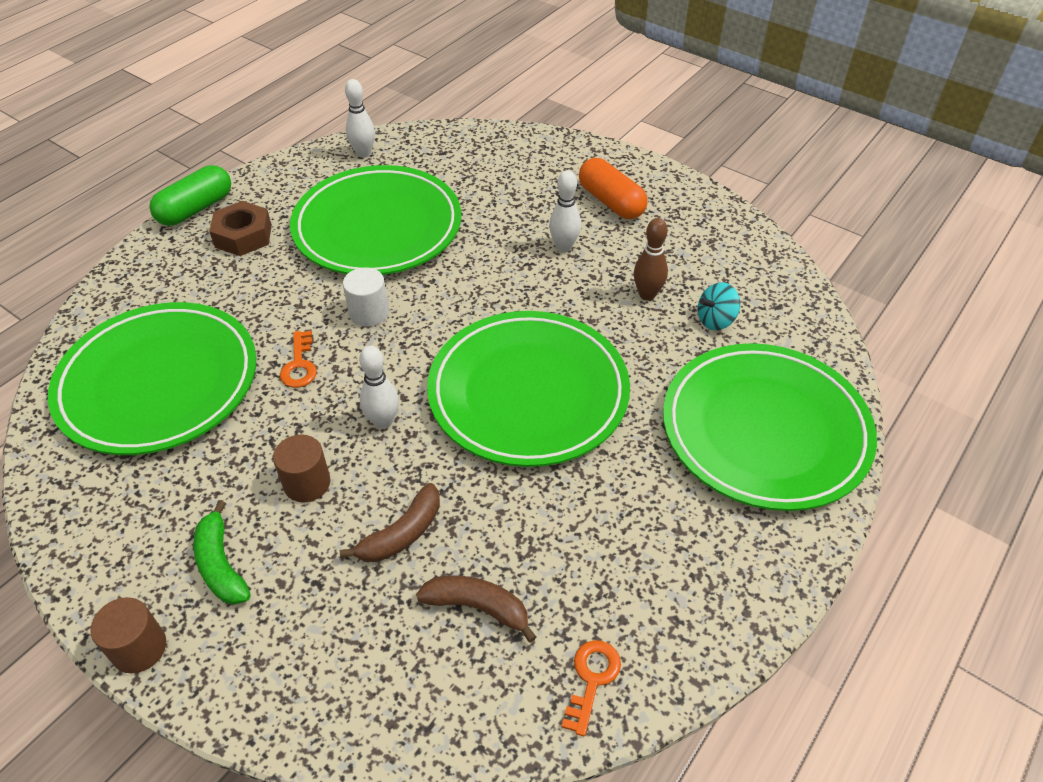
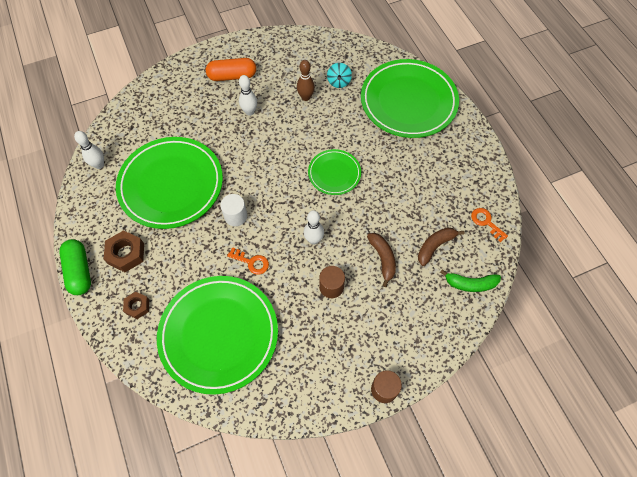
camera: 60 degrees left, 15 degrees up
(168, 282) = (137, 306): none -> brown nut
(221, 564) = (357, 340): green banana -> green banana (470, 284)
(528, 393) = (334, 173): green plate -> green plate, size x0.51

